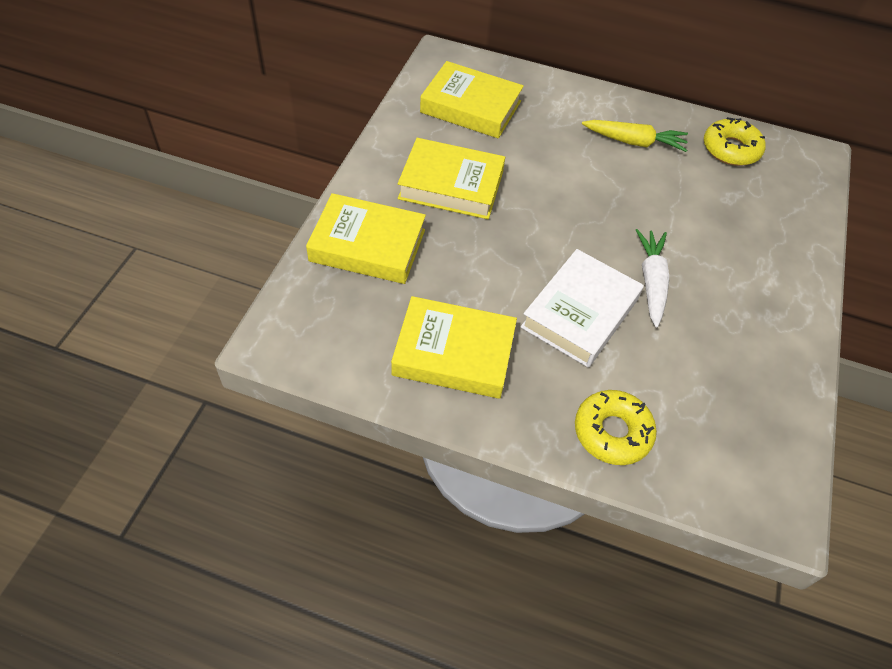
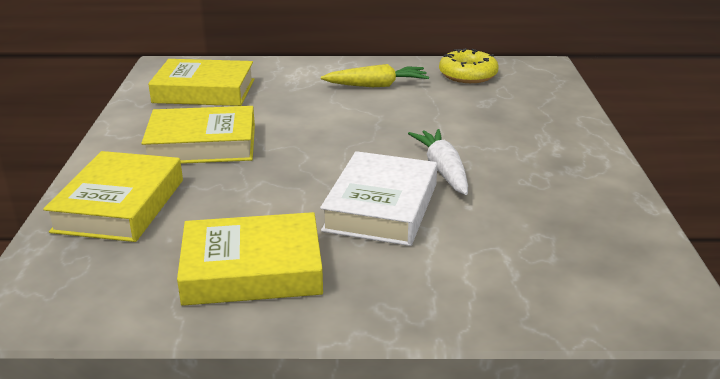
camera: 15 degrees left, 25 degrees down
(367, 245) = (119, 205): yellow book -> yellow book turned 75 degrees counterclockwise
(612, 432) = (464, 291): yellow donut -> none

